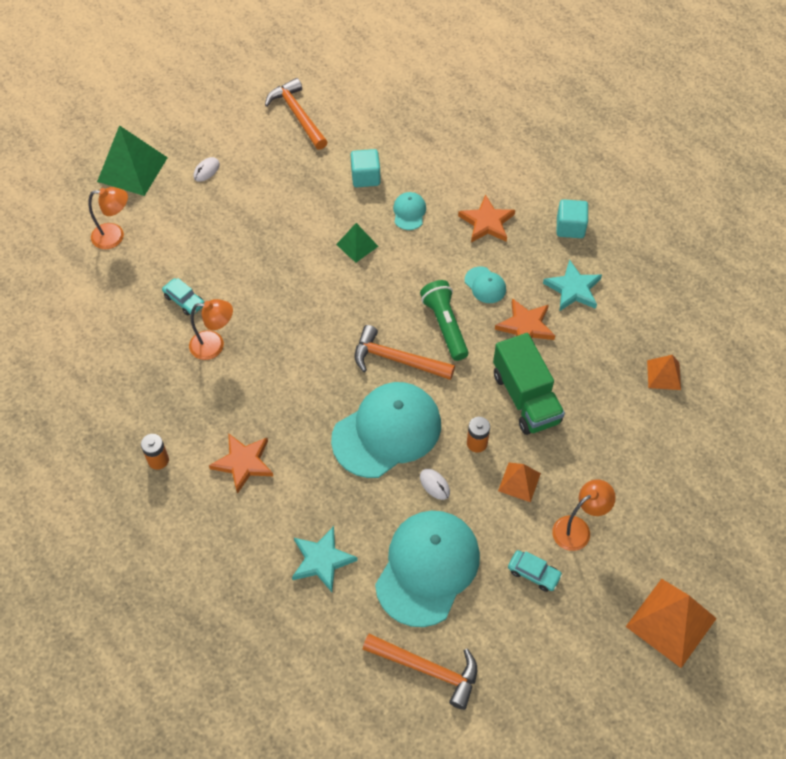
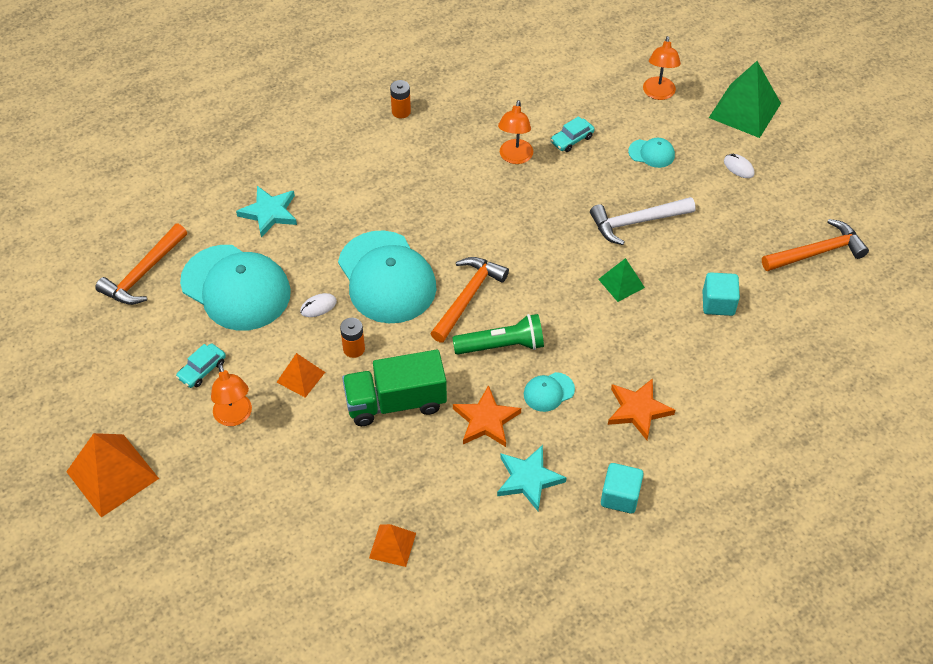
camera: 100 degrees right, 5 degrees down
(243, 463) = (382, 168): orange star -> none
(284, 240) = (637, 222): none -> white hammer
(409, 212) = (662, 337): turquoise cap -> turquoise cap (651, 153)

